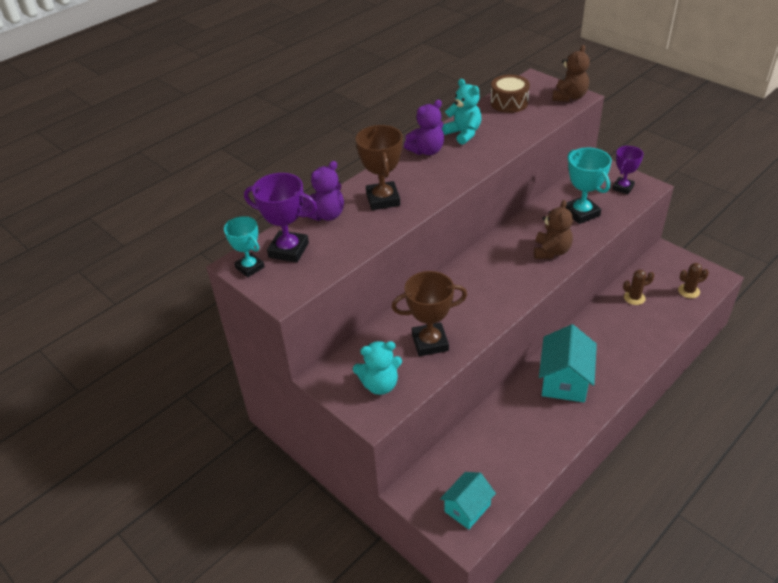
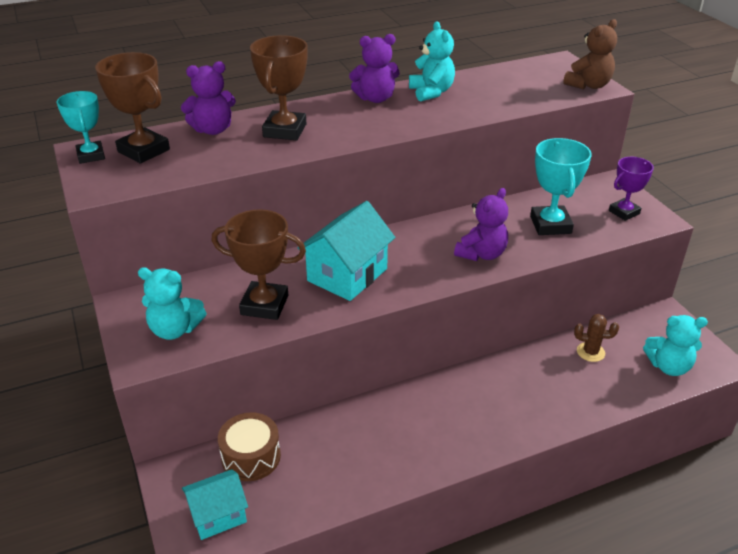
camera: 20 degrees right, 5 degrees down
(288, 250) = (143, 151): purple trophy -> brown trophy
(509, 103) = (511, 76): brown drum -> brown drum (251, 457)
(551, 251) = (481, 254): brown teddy bear -> purple teddy bear
(564, 380) = (437, 415): turquoise house -> turquoise house (347, 275)
(688, 291) = (668, 366): brown cactus -> turquoise teddy bear

